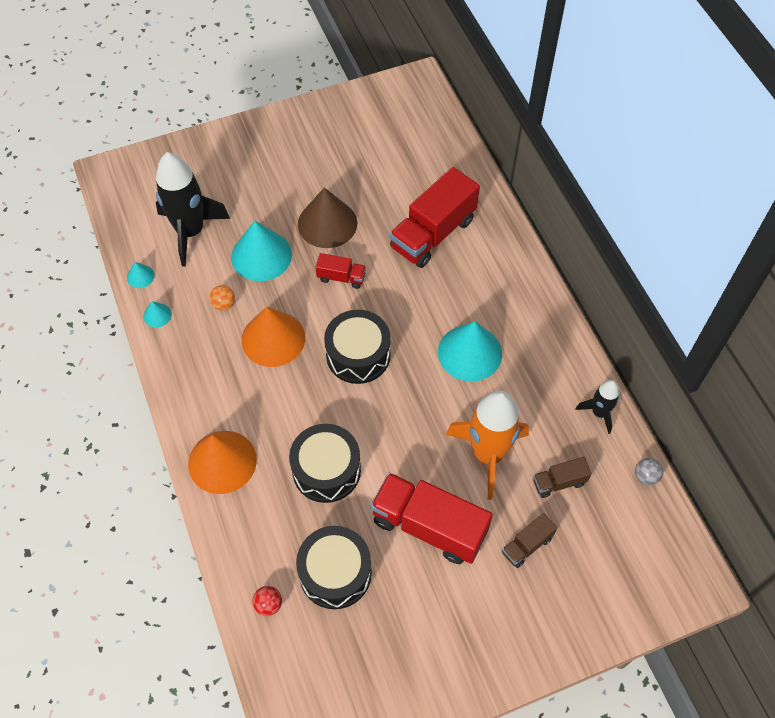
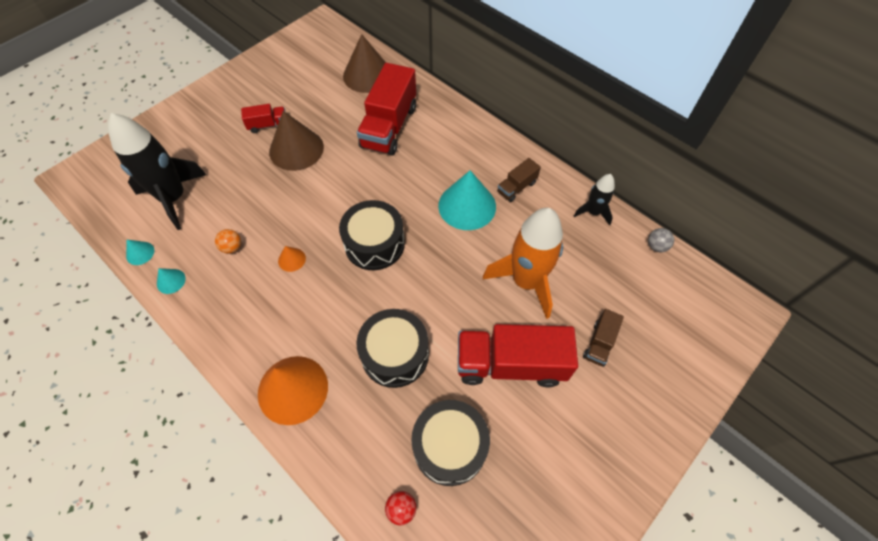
camera: 25 degrees left, 0 degrees up
(261, 255) = (249, 194): turquoise cone -> none
(273, 338) = (291, 259): orange cone -> orange cone, size x0.45
(341, 277) = (329, 187): red truck -> red truck (268, 125)
(439, 164) = (367, 75): none -> brown cone
(559, 482) = (594, 279): brown truck -> brown truck (516, 187)

